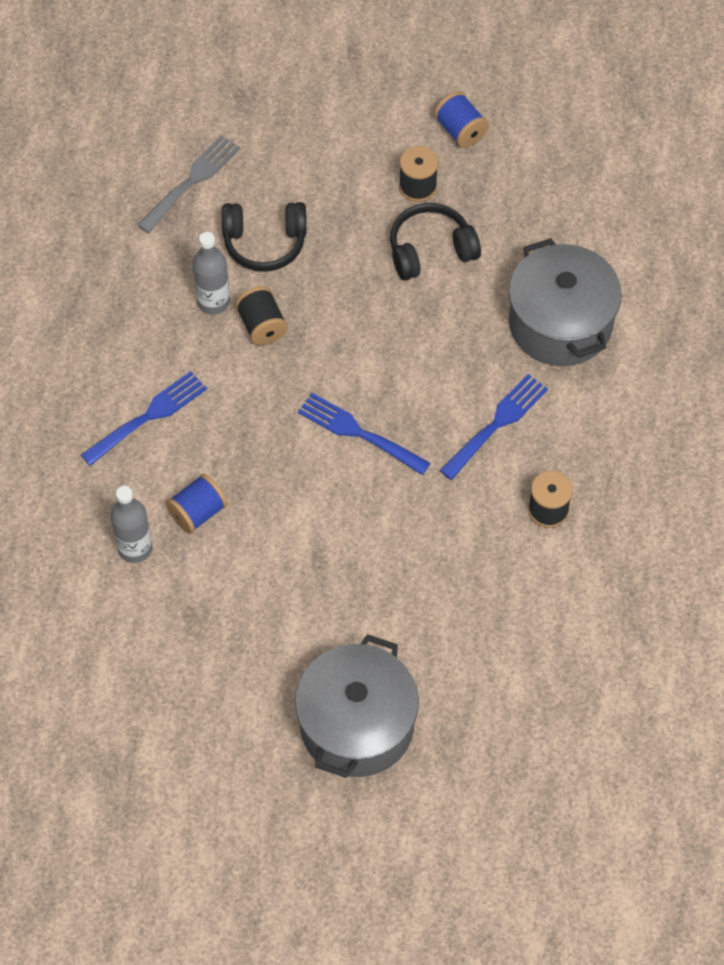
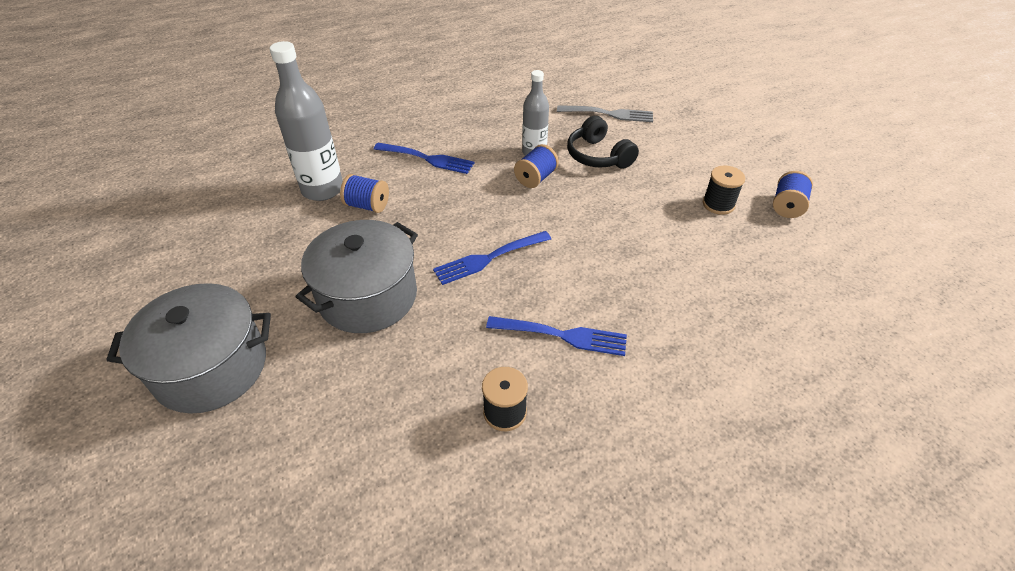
camera: 60 degrees right, 15 degrees down
(135, 548) = (322, 189): grey bottle -> grey bottle, size x1.62
(262, 326) = (535, 178): black spool -> blue spool
(360, 433) = (489, 258): blue fork -> blue fork turned 120 degrees counterclockwise
(431, 250) = (676, 232): black headphones -> none
(560, 323) = (695, 336): grey pot -> grey pot (368, 296)

